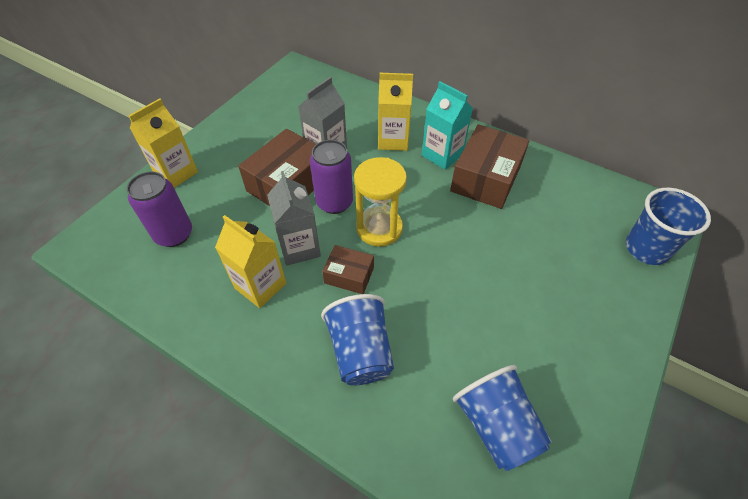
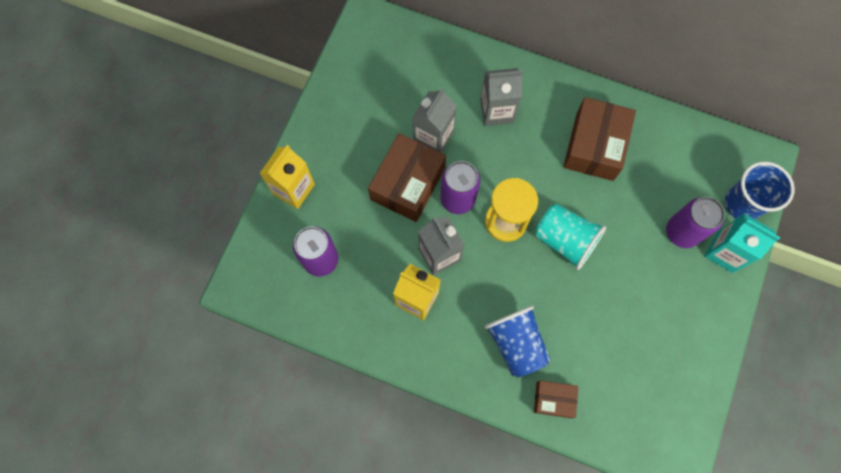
camera: 10 degrees left, 20 degrees up
(349, 275) = (490, 275): brown box -> brown box (554, 399)
(393, 140) = (497, 111): yellow carton -> grey carton
(440, 254) = (565, 240): none -> turquoise cup
(442, 155) = (549, 123): turquoise carton -> turquoise carton (725, 252)
(496, 426) = (629, 384): blue cup -> none
(575, 266) = (682, 232): none -> purple can

